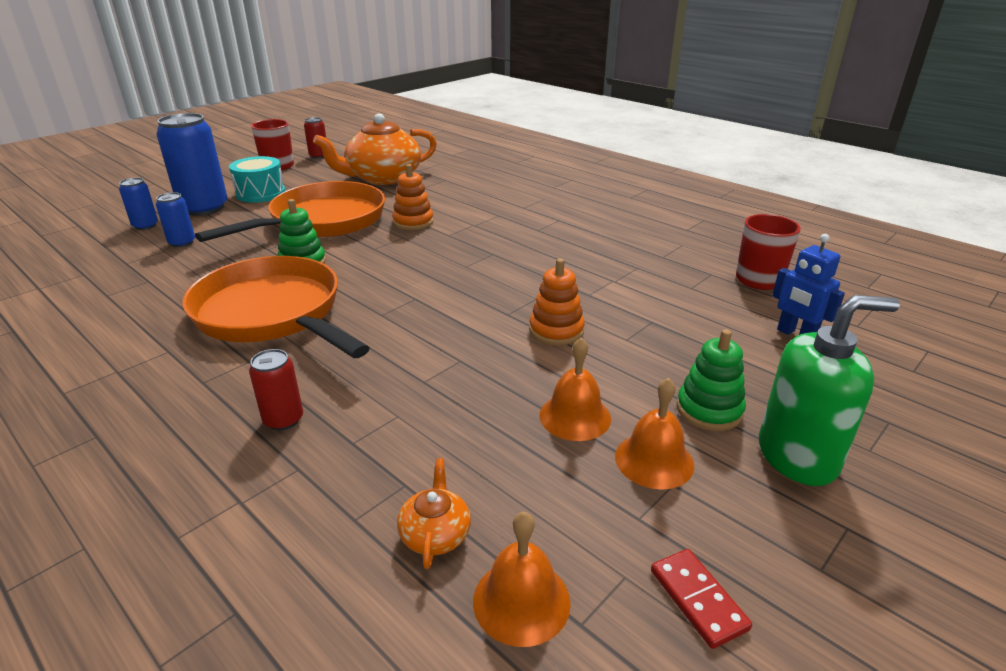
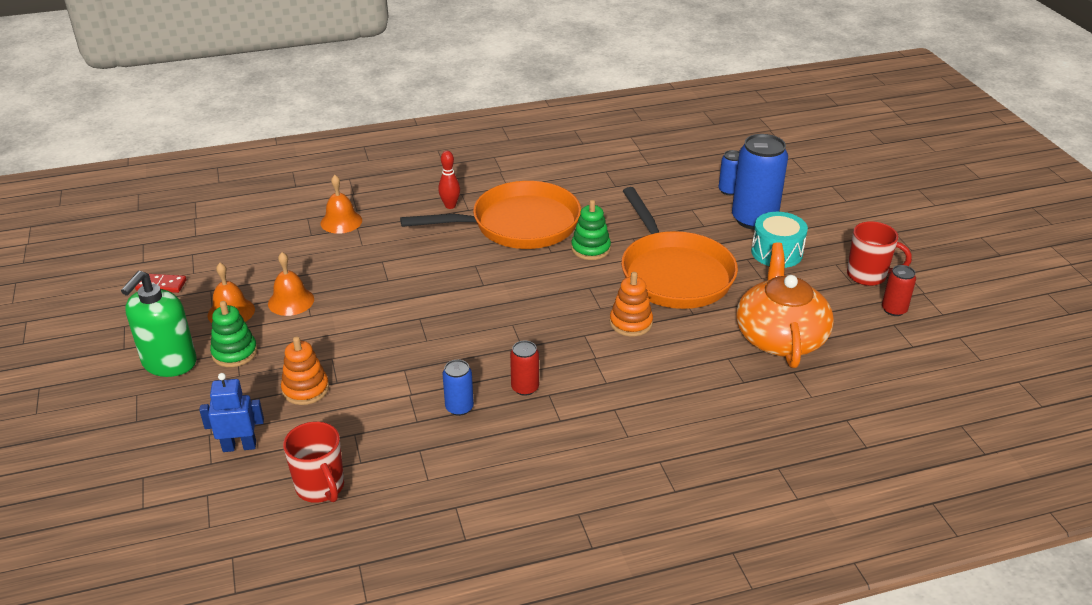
camera: 120 degrees right, 5 degrees up
(182, 242) = (677, 203): blue can -> blue can (459, 407)
(244, 379) = (450, 206): none -> red bowling pin
(283, 420) = (398, 212): red can -> red can (525, 388)
(435, 534) = (274, 234): orange teapot -> none
(521, 601) = (218, 244): orange bell -> orange bell (341, 221)
(556, 331) = (375, 331): orange stacking toy -> orange stacking toy (305, 389)

